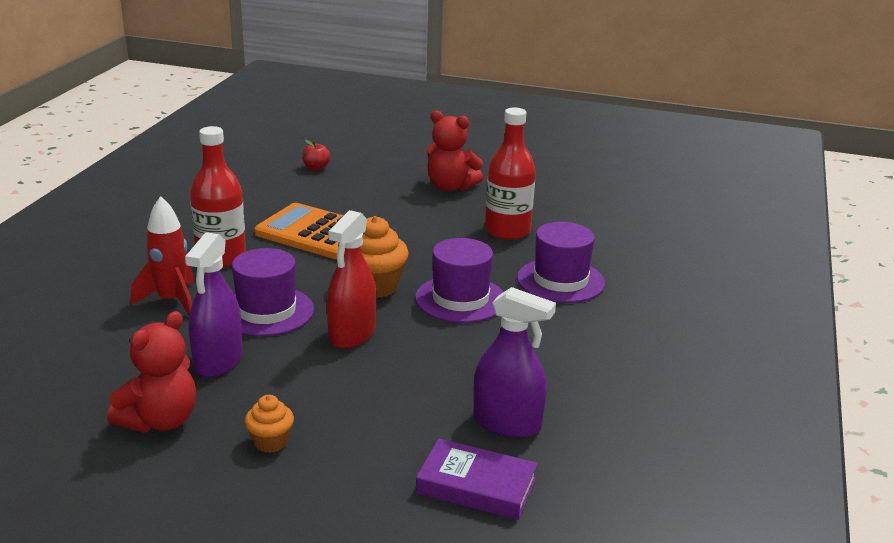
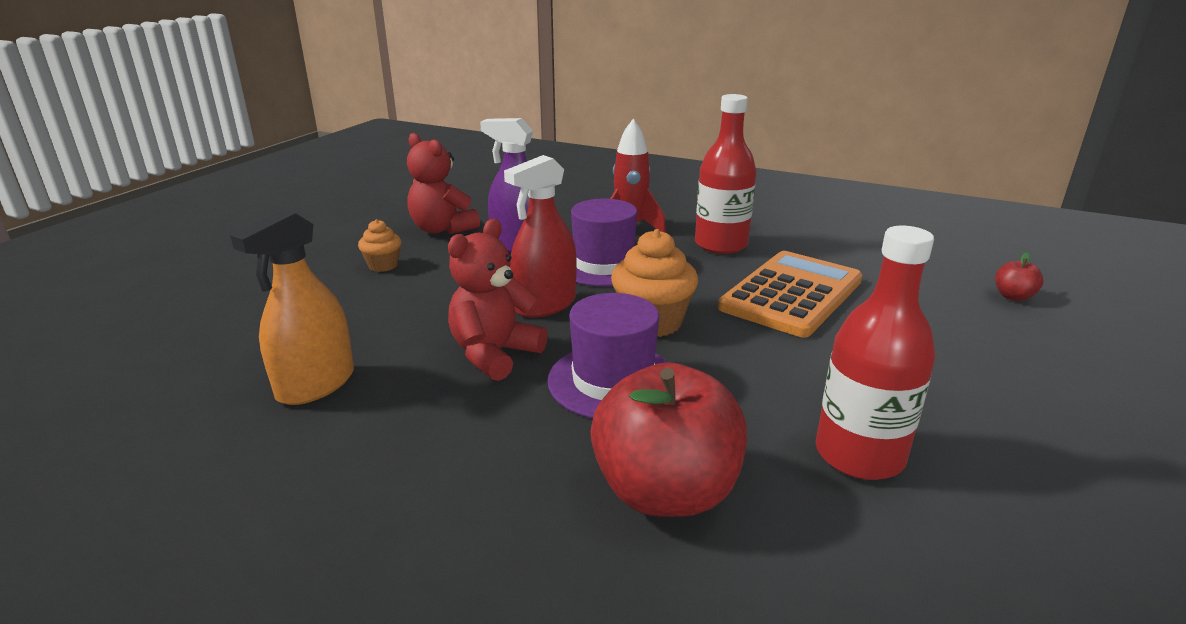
camera: 100 degrees right, 0 degrees up
(352, 334) = (545, 305): red spray bottle -> red spray bottle turned 75 degrees counterclockwise
(450, 187) = (1028, 410): red teddy bear -> red teddy bear (494, 354)
(476, 486) = (233, 354): purple book -> none
(507, 423) = (316, 384): purple spray bottle -> orange spray bottle
(560, 281) = (665, 491): purple hat -> red apple

